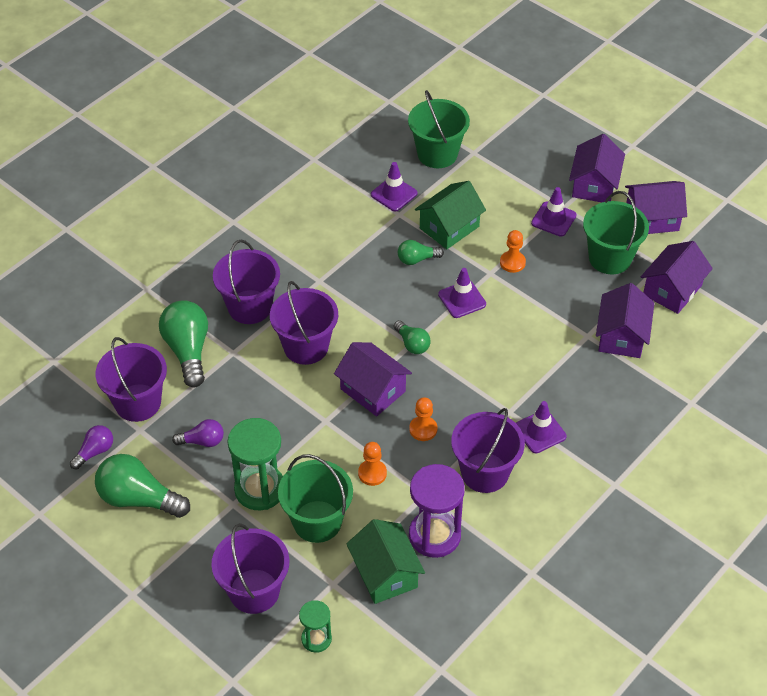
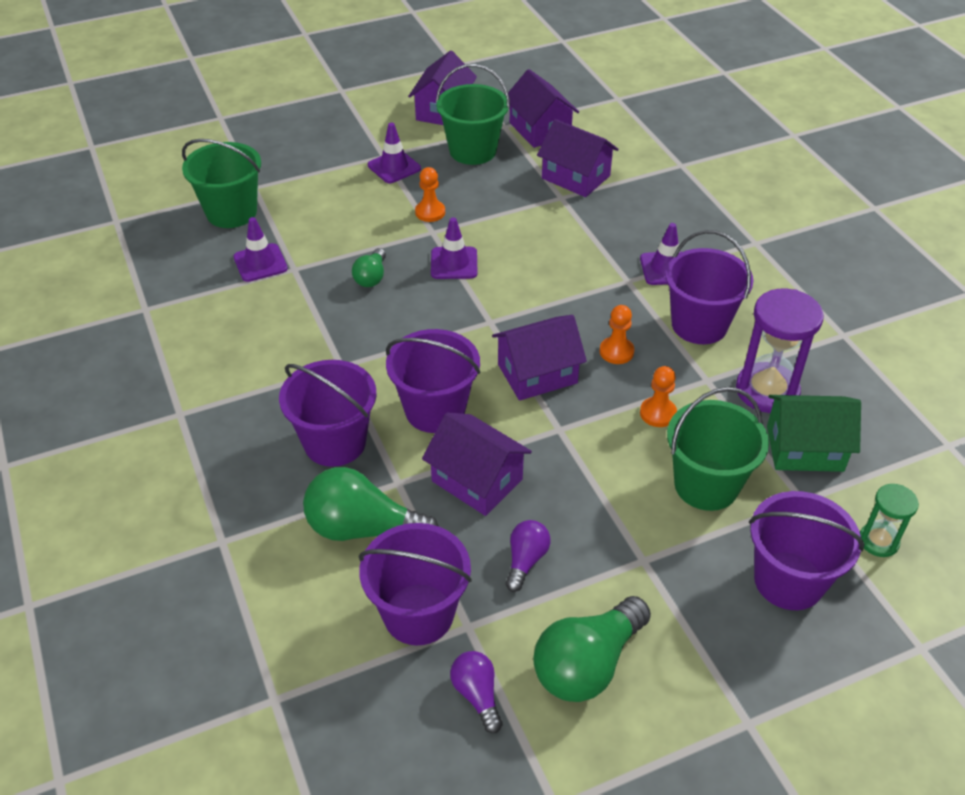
camera: 65 degrees left, 5 degrees down
(260, 489) = (632, 525): green hourglass -> none
(412, 344) = (491, 320): green light bulb -> none
(449, 227) = (345, 239): green house -> none
(594, 185) = (371, 128): purple house -> purple house (477, 480)

